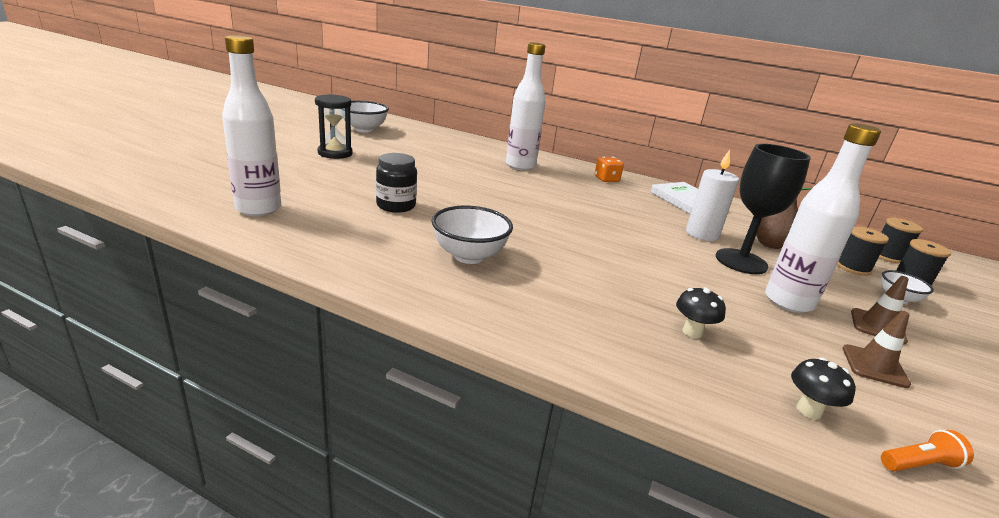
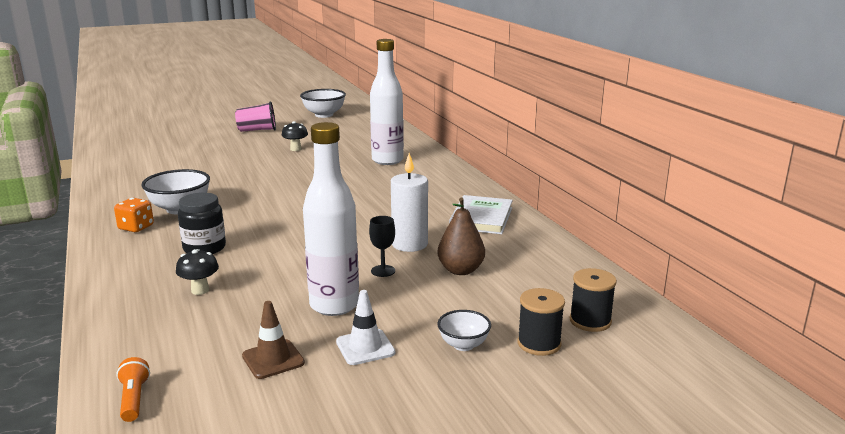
camera: 45 degrees right, 5 degrees down
(258, 209) = (131, 157): white bottle -> none
(335, 153) = (257, 130): black hourglass -> pink cup
(396, 206) = (212, 171): black jar -> black jar (204, 248)
(606, 179) = (446, 185): orange dice -> orange dice (136, 227)
(741, 261) = (383, 271): black goblet -> black goblet, size x0.45
(808, 410) = (149, 350): black mushroom -> black mushroom (295, 149)
(852, 267) = (499, 312): black spool -> none
(877, 326) = (365, 347): brown traffic cone -> white traffic cone
(919, 464) = (134, 399): orange flashlight -> orange flashlight turned 135 degrees counterclockwise

